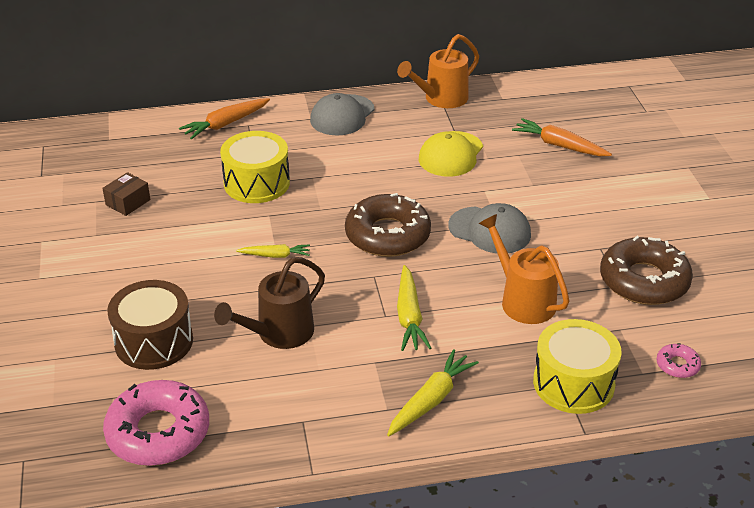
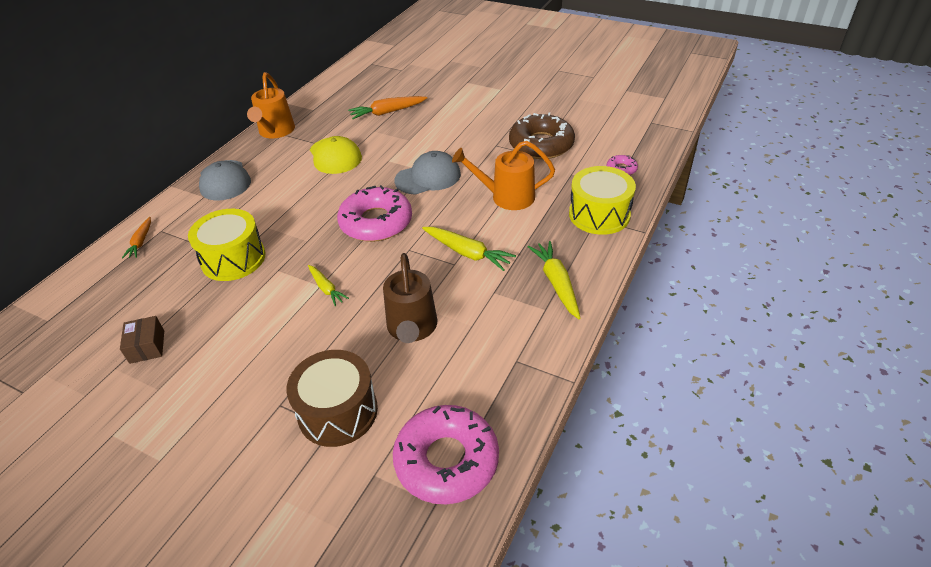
camera: 50 degrees left, 5 degrees up
(225, 124) = (141, 242): orange carrot -> orange carrot, size x0.63
(275, 255) = (326, 288): yellow carrot -> yellow carrot turned 105 degrees clockwise
(387, 235) = (376, 222): brown donut -> pink donut

